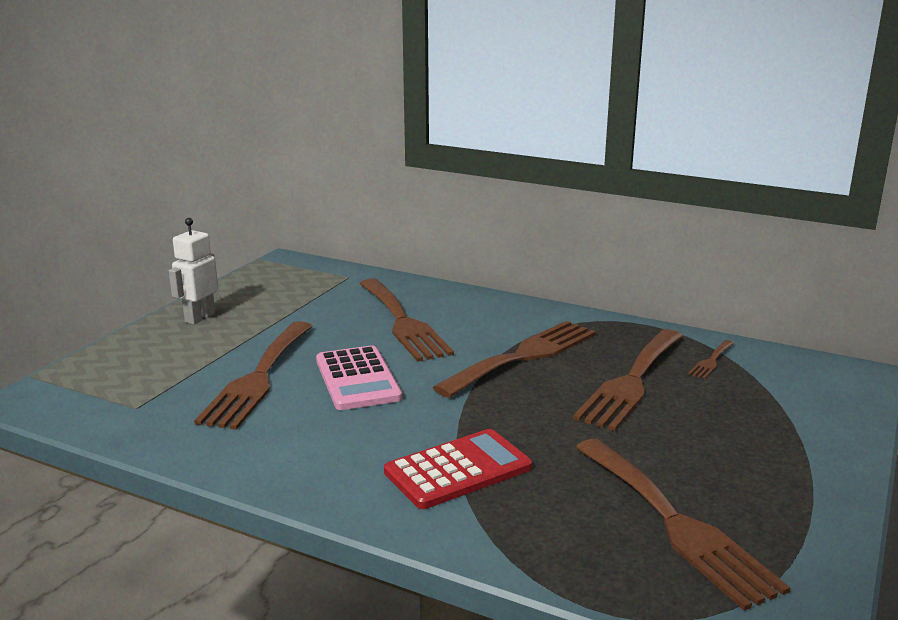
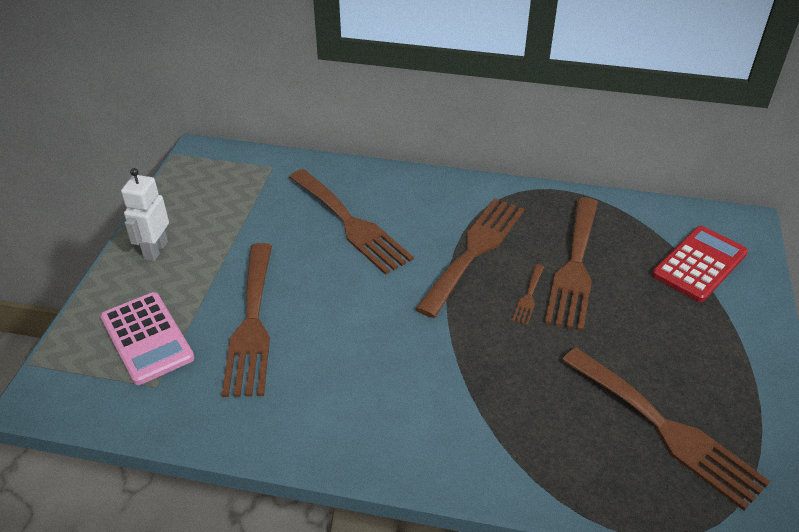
camera: 15 degrees left, 20 degrees up
(358, 379) = (343, 308): pink calculator -> pink calculator (147, 338)
(458, 470) = (476, 405): red calculator -> red calculator (699, 264)
(711, 361) = (628, 229): brown fork -> brown fork (528, 297)

